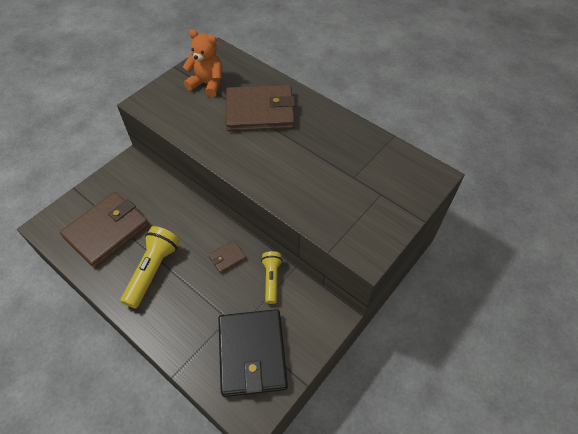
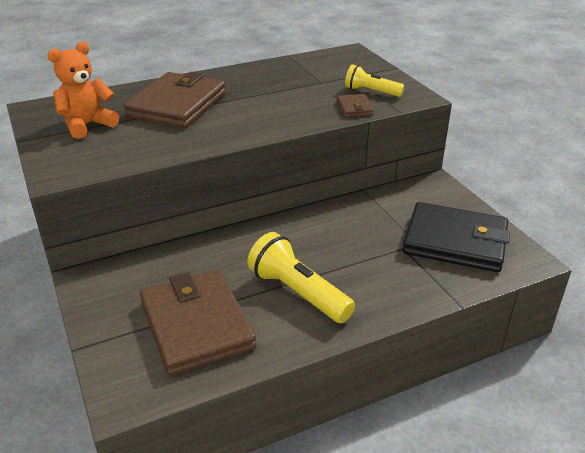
camera: 65 degrees left, 20 degrees down
(227, 257) = (320, 230): brown wallet -> brown wallet (354, 108)
(271, 279) = (369, 207): yellow flashlight -> yellow flashlight (371, 92)

